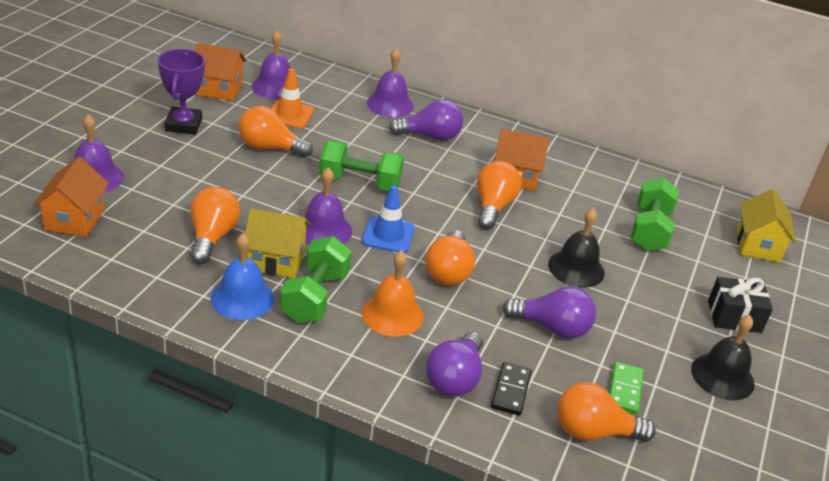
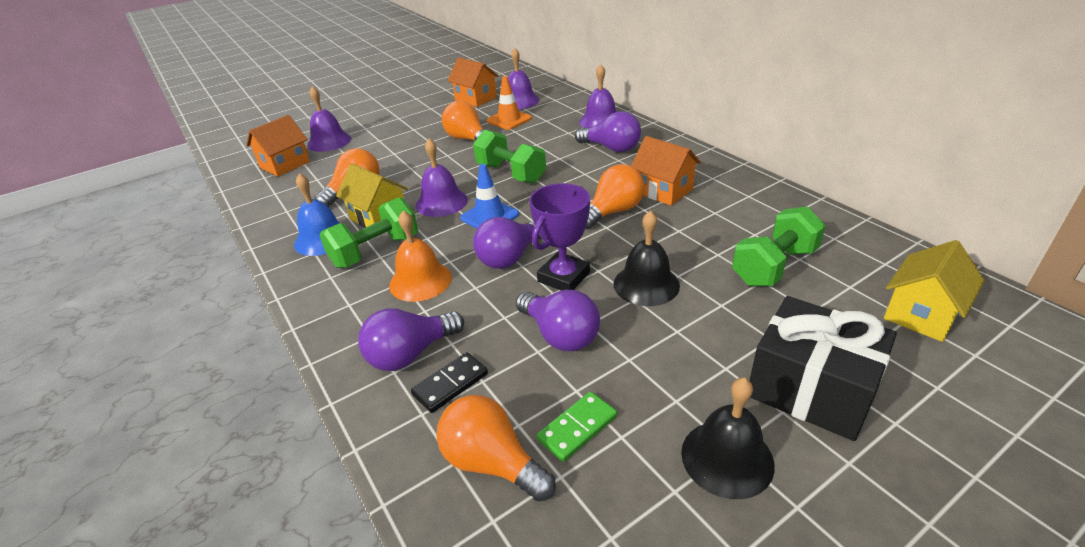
camera: 40 degrees right, 0 degrees up
(183, 125) = (425, 117): purple trophy -> purple trophy (563, 277)
(448, 271) = (510, 257): orange light bulb -> purple light bulb
(734, 316) = (811, 389): black gift -> black gift, size x1.56

